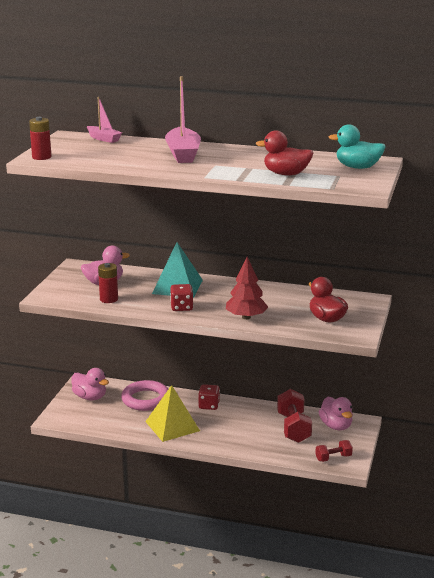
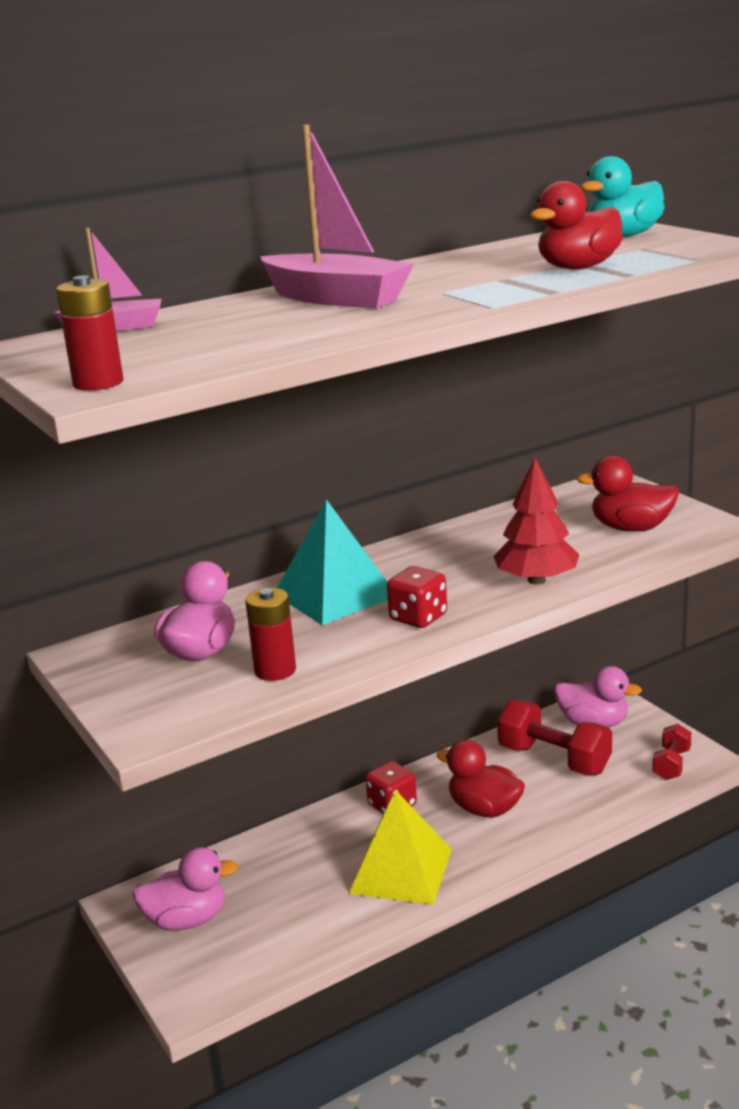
camera: 45 degrees left, 0 degrees up
(146, 399) = (284, 860): pink ring -> none
(235, 426) = (484, 809): none -> red duck

